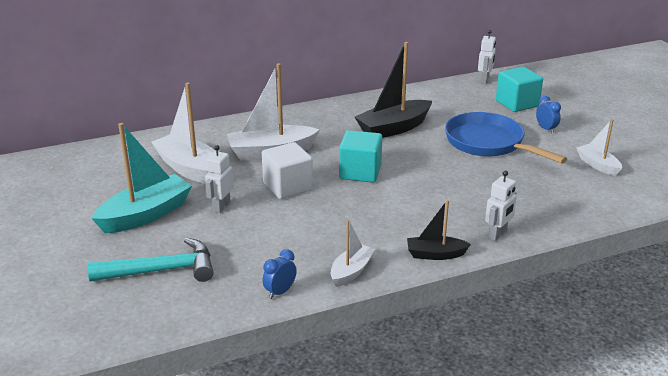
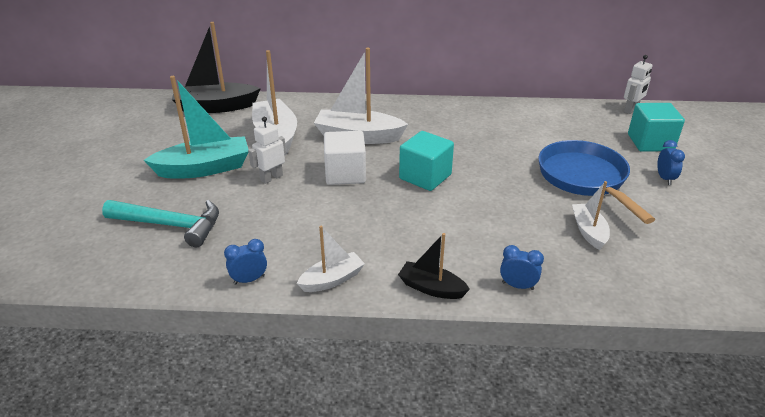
camera: 25 degrees right, 5 degrees up
(393, 128) = (494, 140): black boat -> black boat (216, 107)
(497, 234) = (517, 286): white robot -> blue clock
(597, 165) = (700, 236): white boat -> white boat (588, 231)

